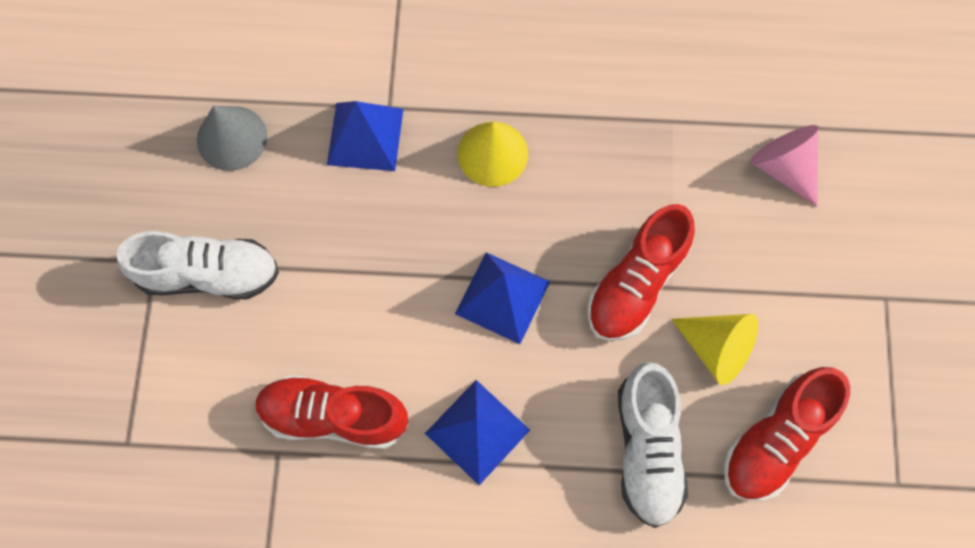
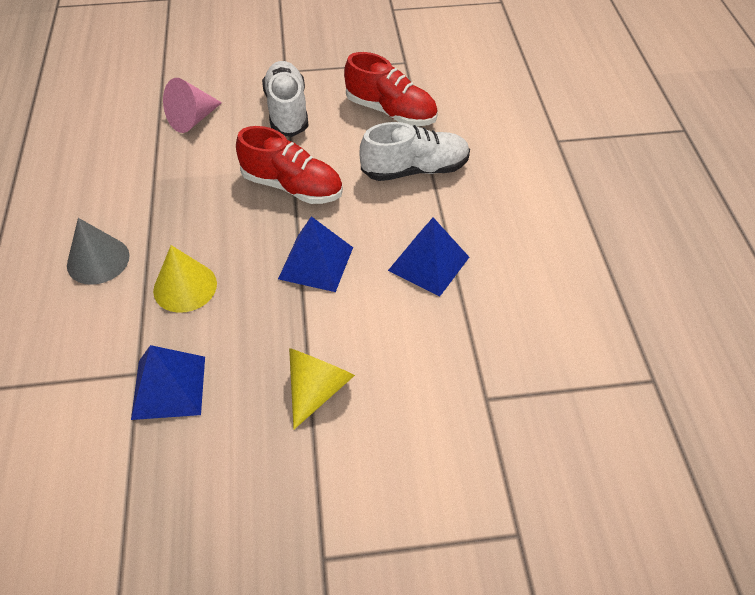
camera: 100 degrees left, 20 degrees down
(209, 274) = (329, 498): white shoe -> white shoe (287, 111)
(232, 138) = (171, 513): grey cone -> grey cone (98, 260)
(334, 416) = (442, 362): red shoe -> none
(716, 348) = (334, 142): yellow cone -> yellow cone (317, 389)

